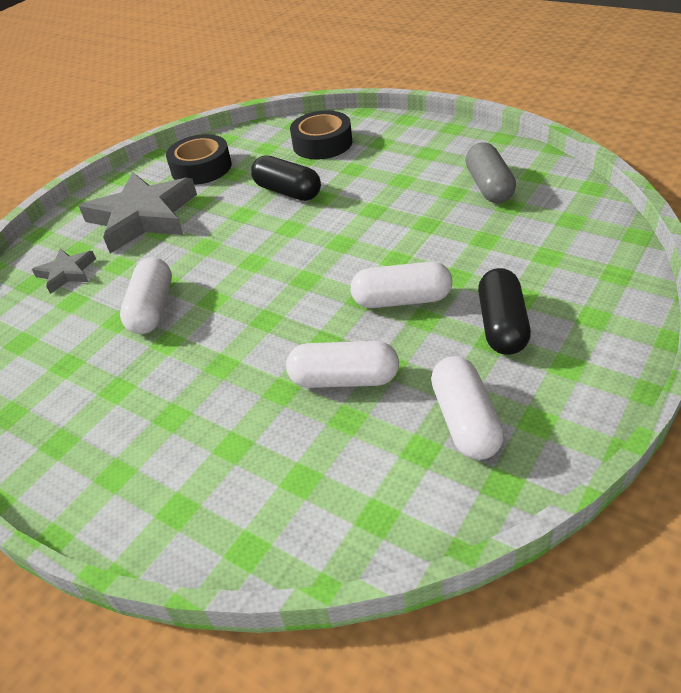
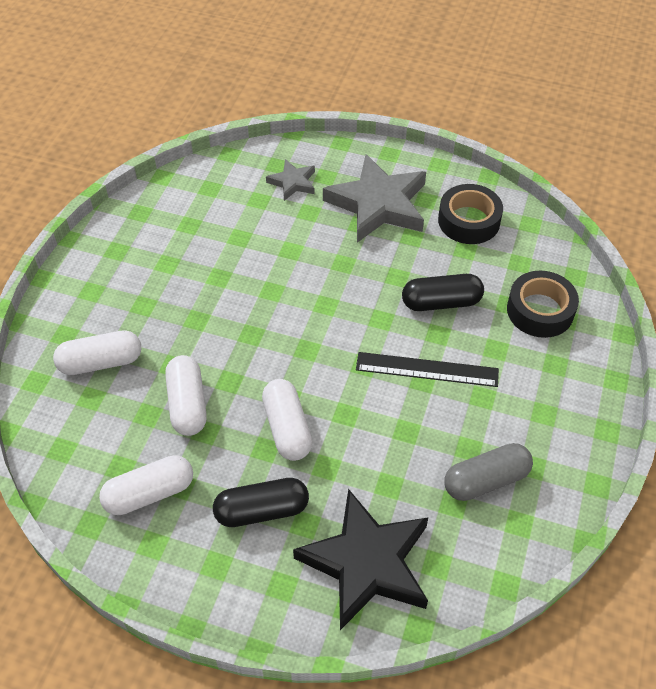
camera: 70 degrees right, 10 degrees up
(152, 309) = (255, 254): white capsule -> white capsule (101, 362)
(288, 191) = (441, 302): black capsule -> black capsule turned 60 degrees clockwise
(361, 206) = (427, 369): none -> black ruler
(568, 259) = (366, 563): none -> black star

